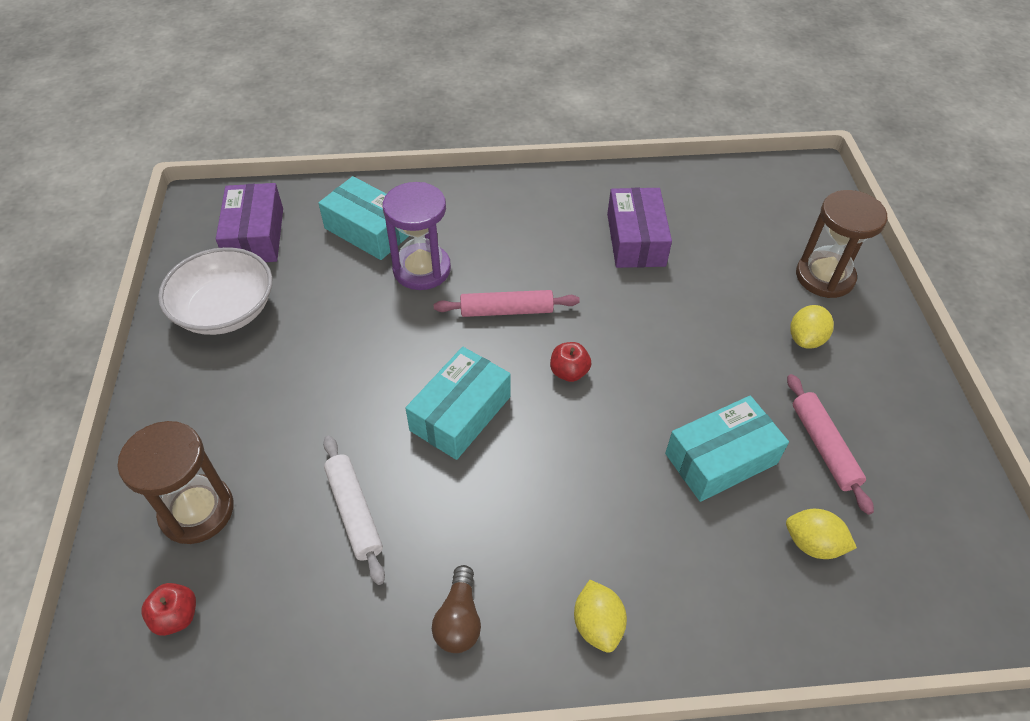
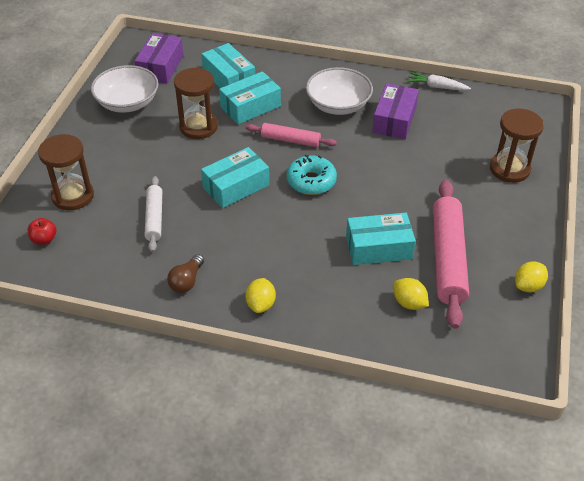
camera: 20 degrees right, 5 degrees down
(357, 324) = (198, 127): none -> brown hourglass
(422, 269) = (250, 106): purple hourglass -> turquoise box
(547, 235) = (338, 105): none -> white bowl
(569, 372) = (311, 181): red apple -> turquoise donut
(666, 175) = (437, 87): none -> white carrot
(806, 339) = (473, 200): yellow lemon -> yellow lemon (528, 286)
(823, 447) = (447, 258): pink rolling pin -> pink rolling pin, size x1.79

